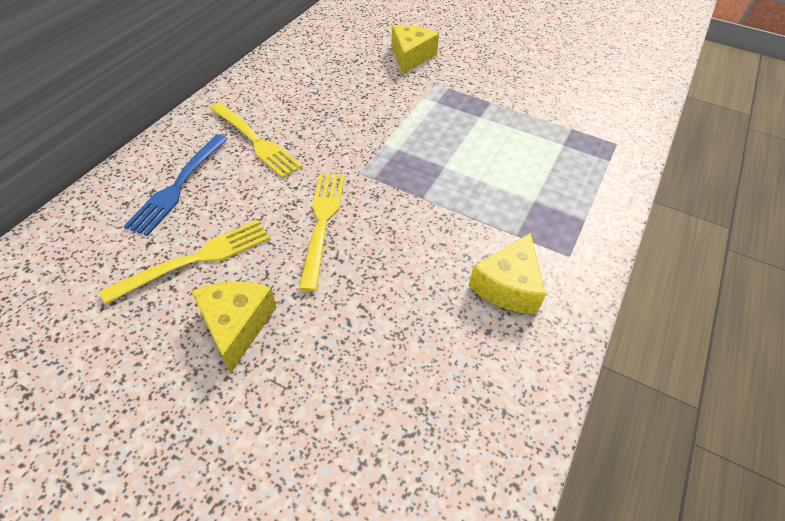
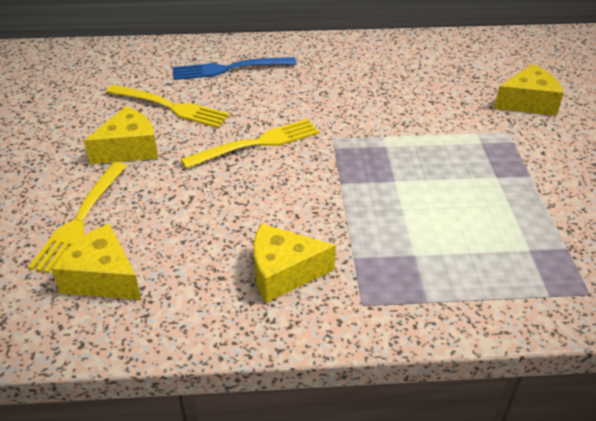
camera: 60 degrees right, 10 degrees down
(256, 141) = (310, 77): yellow fork -> yellow fork (80, 219)
(431, 430) = (102, 278): none -> yellow cheese

